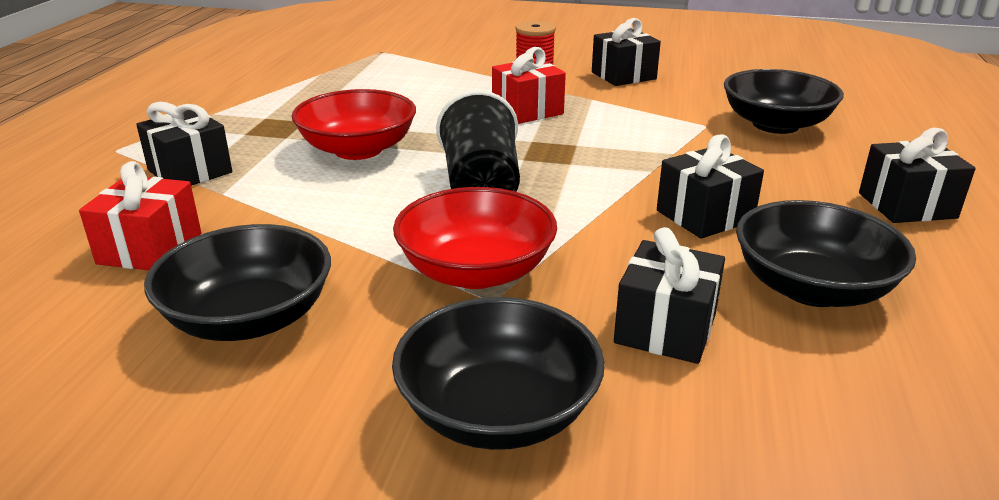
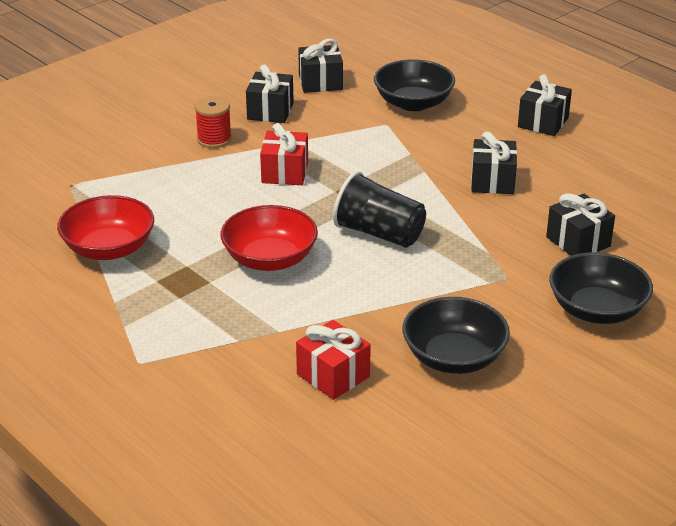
camera: 55 degrees left, 5 degrees up
(190, 171) = (225, 336): black gift -> black gift (320, 82)
(476, 271) = (476, 272): red bowl -> red bowl (109, 248)
(812, 288) = (584, 189): black bowl -> none

